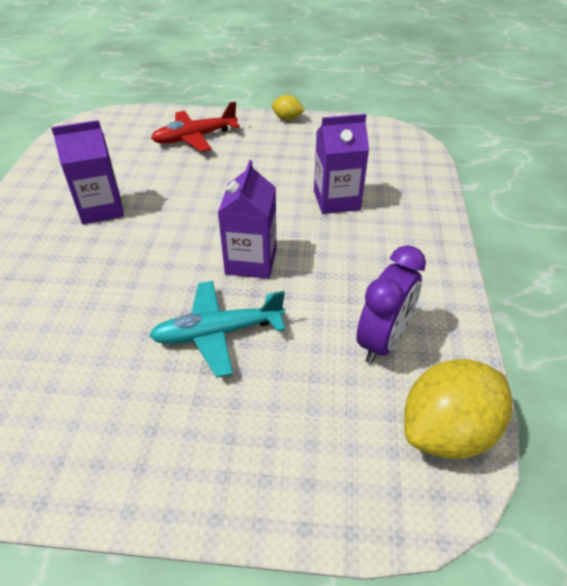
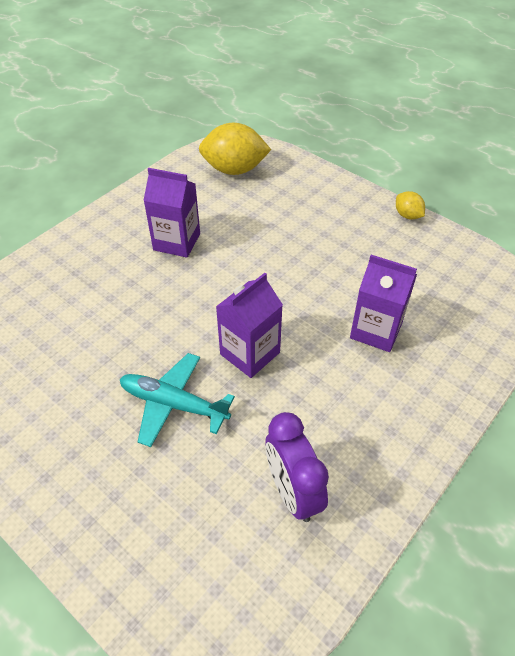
camera: 35 degrees right, 5 degrees up
(195, 138) = (304, 201): red plane -> none
(382, 341) = (292, 492): purple clock -> purple clock turned 90 degrees clockwise
(447, 431) = (273, 604): yellow lemon -> yellow lemon (234, 170)

